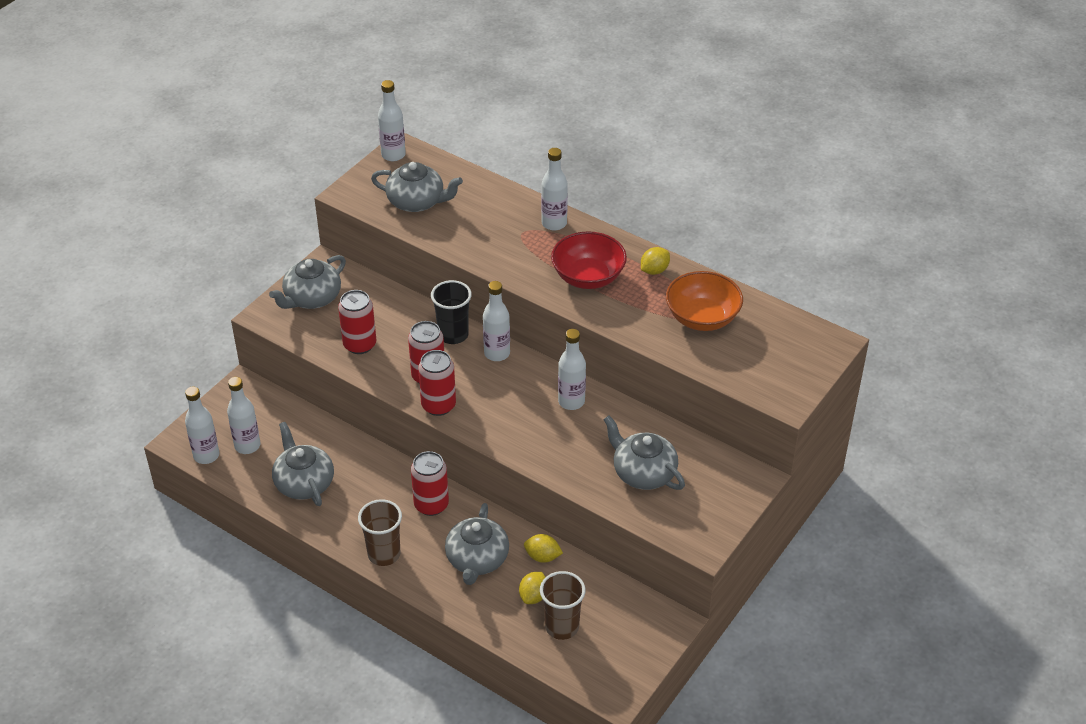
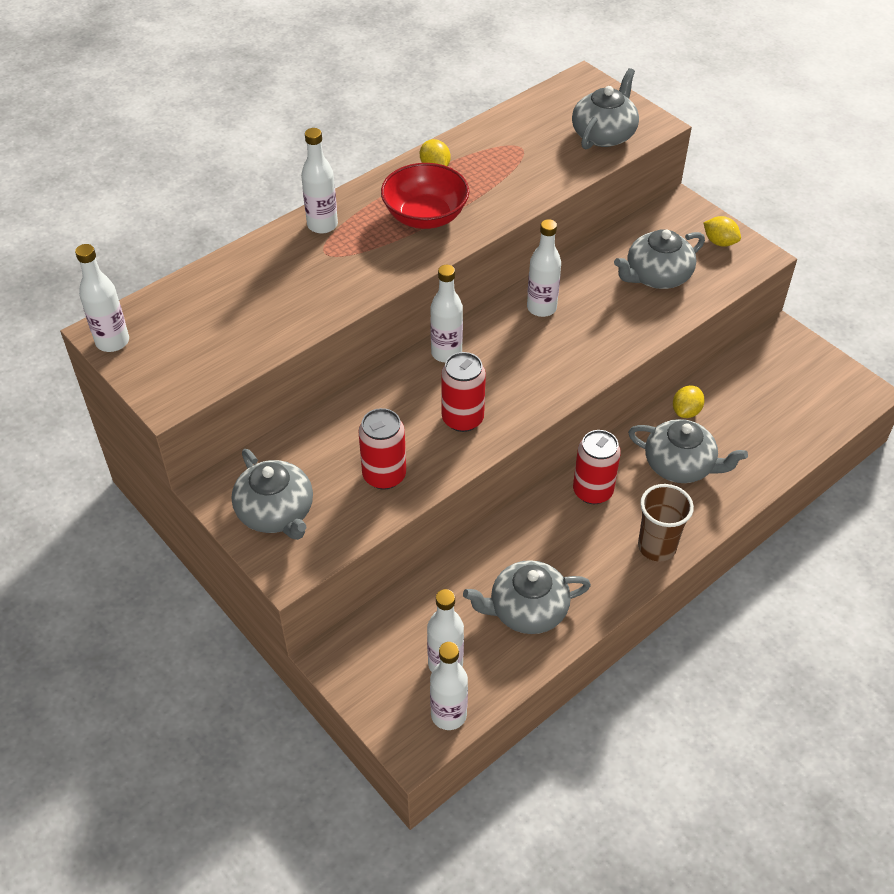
camera: 75 degrees left, 5 degrees up
(417, 202) = (221, 334): grey teapot -> grey teapot (604, 134)
(438, 405) = (514, 418): red can -> none
(453, 335) = (401, 385): black cup -> none
(533, 596) = (737, 429): yellow lemon -> yellow lemon (719, 242)
(562, 627) = (779, 414): brown cup -> none
(702, 318) = (520, 151): orange bowl -> none

